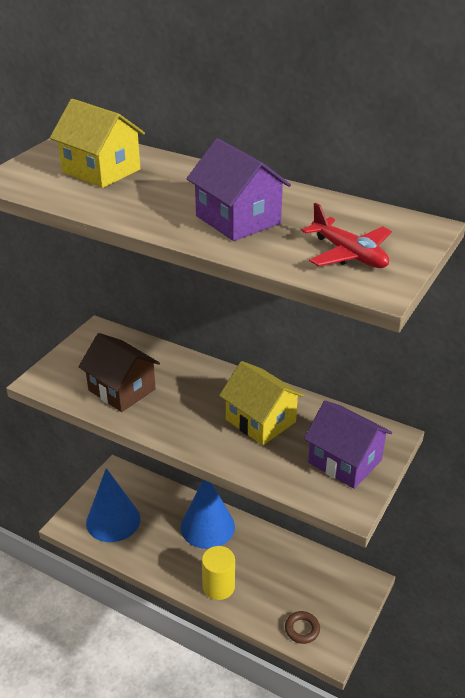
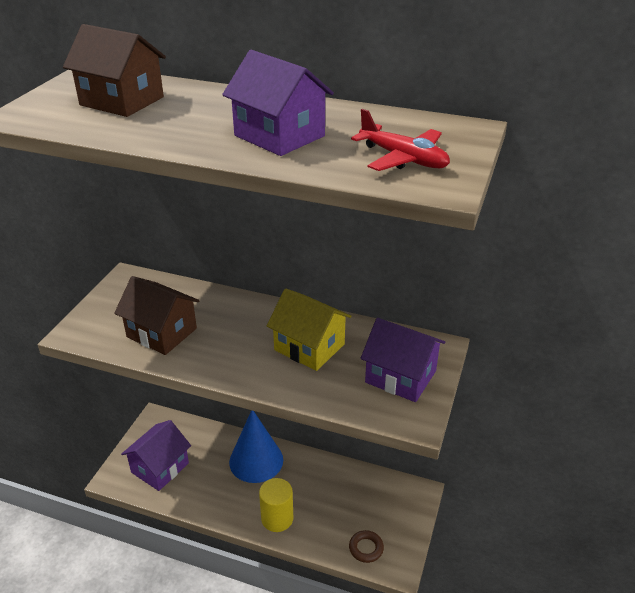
camera: 10 degrees left, 0 degrees up
(101, 171) = (122, 101): yellow house -> brown house
(113, 520) = (160, 467): blue cone -> purple house

